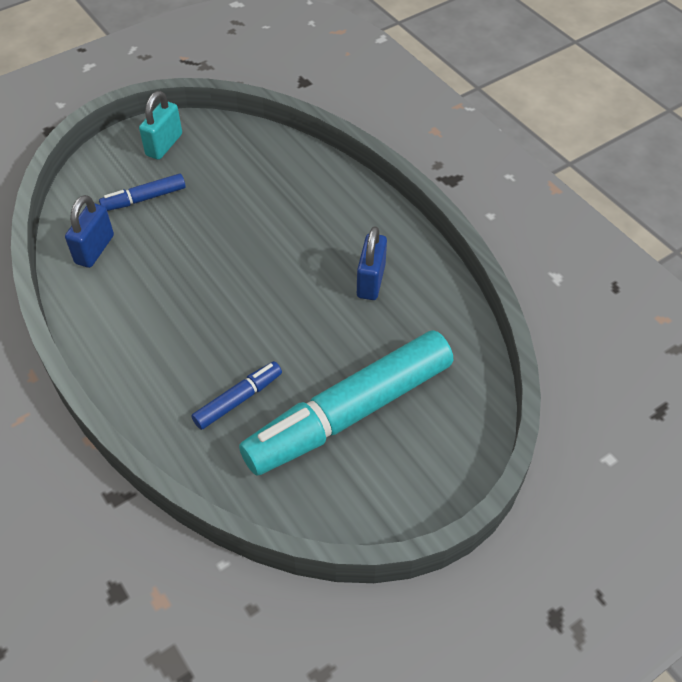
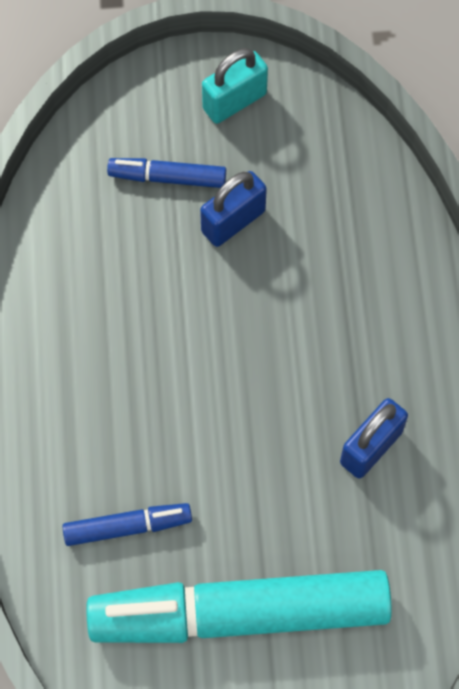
camera: 30 degrees right, 15 degrees up
(94, 249) = (73, 226): blue padlock -> blue padlock (233, 221)

